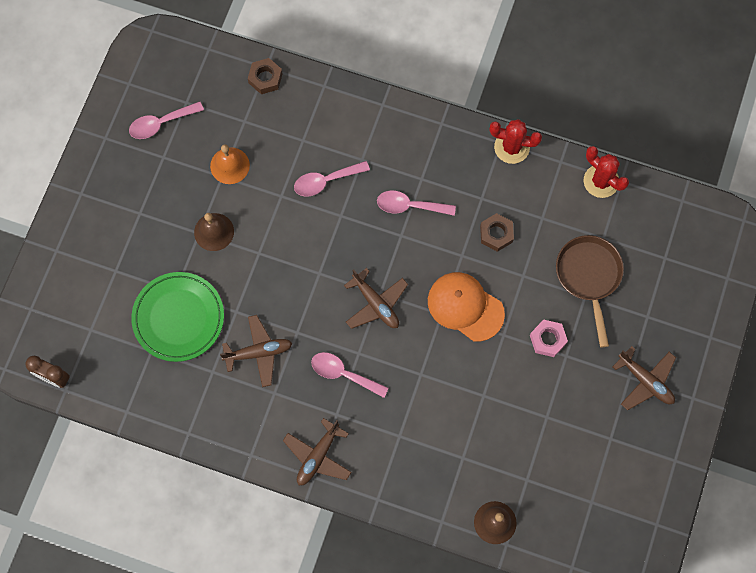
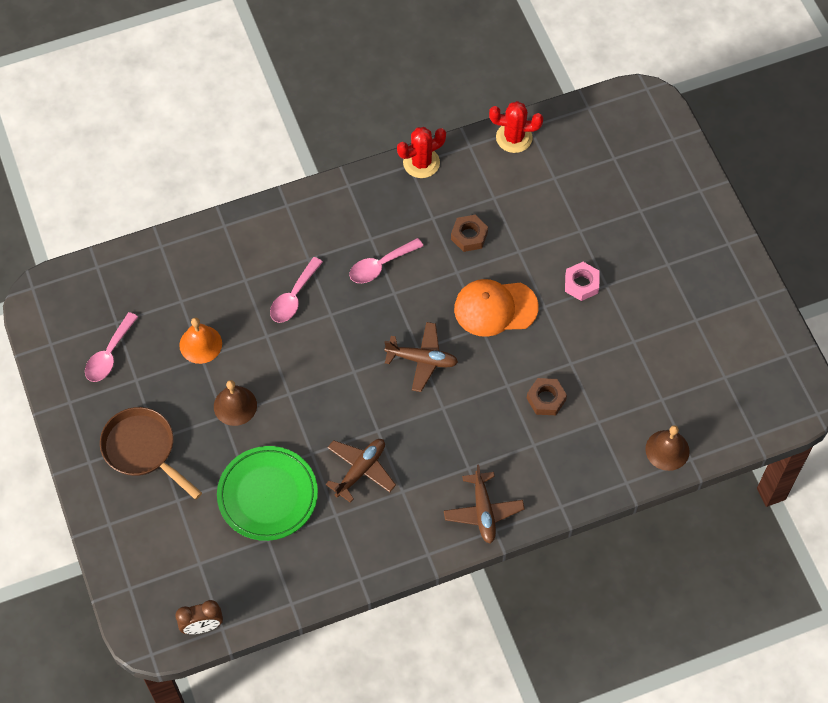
camera: 40 degrees left, 10 degrees down
(265, 78) = (168, 255): brown nut -> brown nut (546, 399)
(343, 374) = (445, 433): pink spoon -> none
(589, 277) = (570, 214): brown pan -> brown pan (143, 450)
(645, 381) = (682, 258): brown plane -> none

